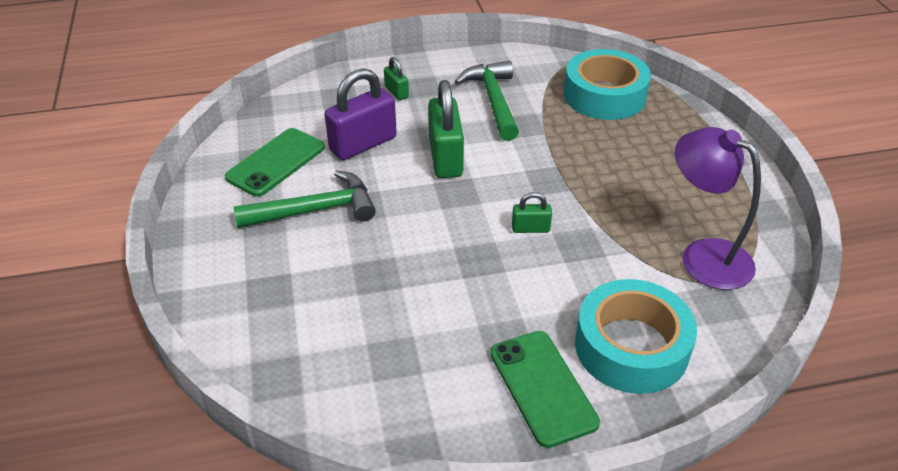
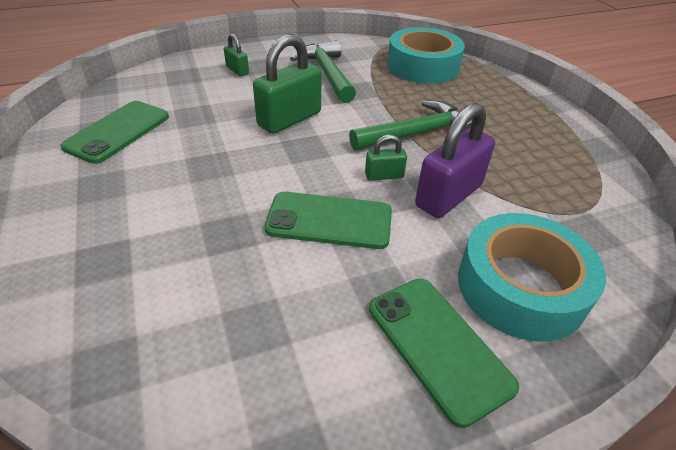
camera: 10 degrees left, 0 degrees up
(315, 210) = (159, 172): green hammer -> green hammer (417, 133)
(363, 144) = (207, 112): purple padlock -> purple padlock (448, 196)
(445, 157) = (289, 119): green padlock -> green padlock turned 60 degrees clockwise
(469, 271) = (329, 221): none -> green phone
(703, 256) = (557, 189): purple lamp -> none

